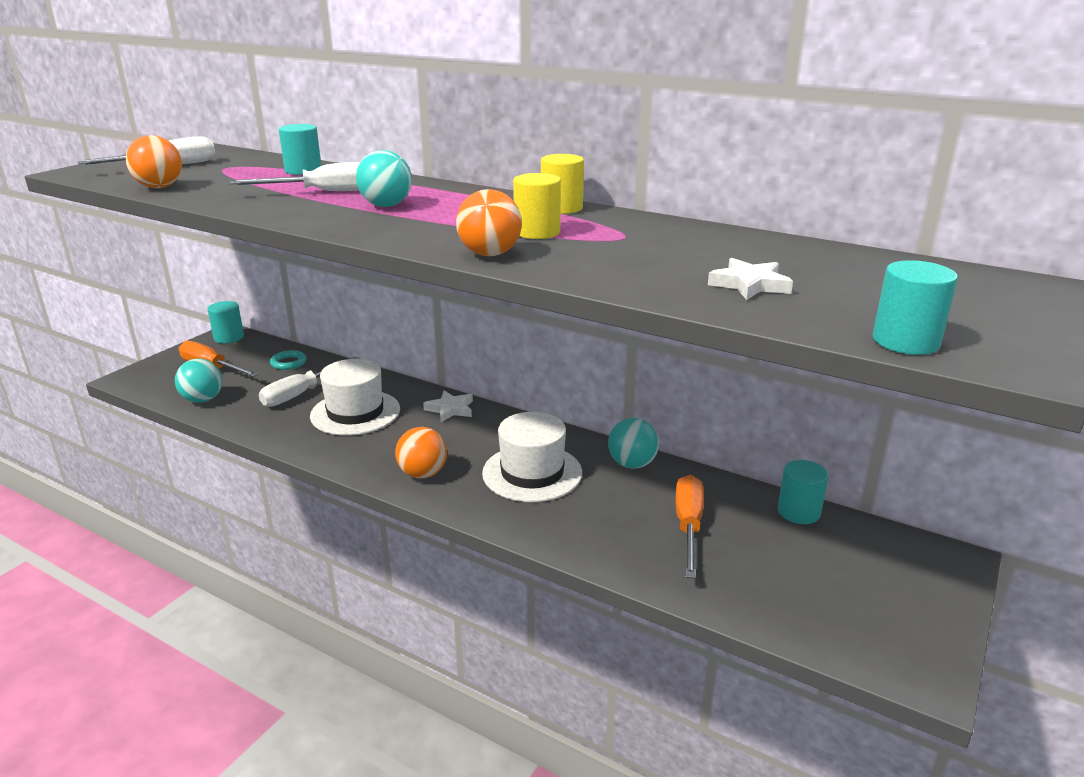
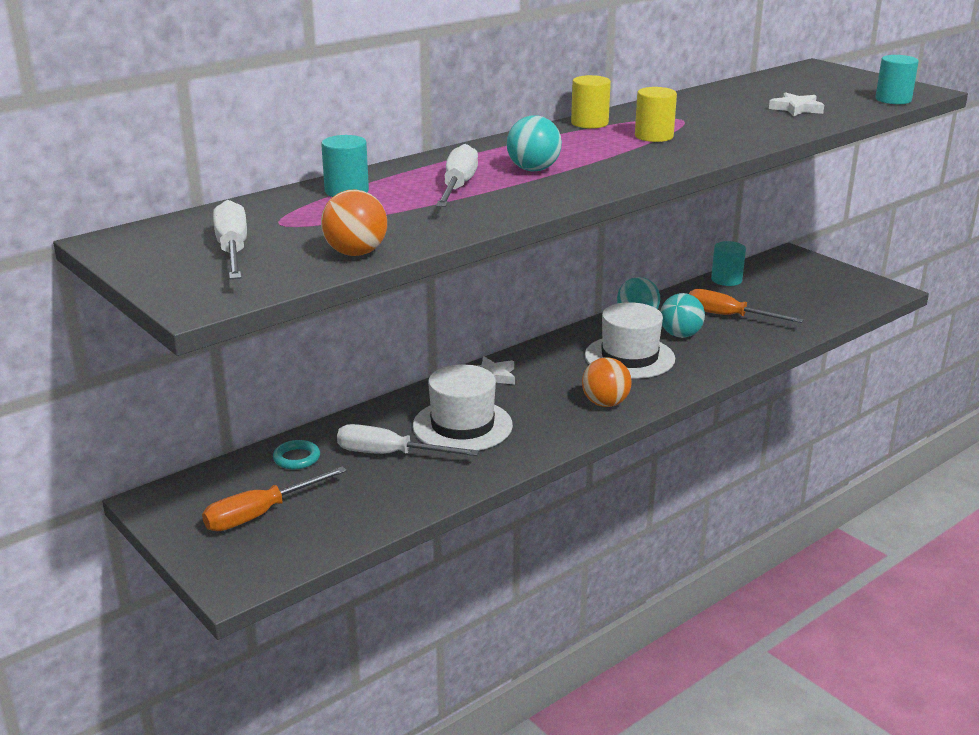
camera: 70 degrees left, 0 degrees up
(203, 399) = (354, 521): turquoise ball -> turquoise ball (680, 335)
(229, 337) = (167, 499): turquoise cylinder -> none
(301, 393) = (390, 454): white screwdriver -> white screwdriver turned 135 degrees clockwise
(490, 254) = (702, 153): orange ball -> none

